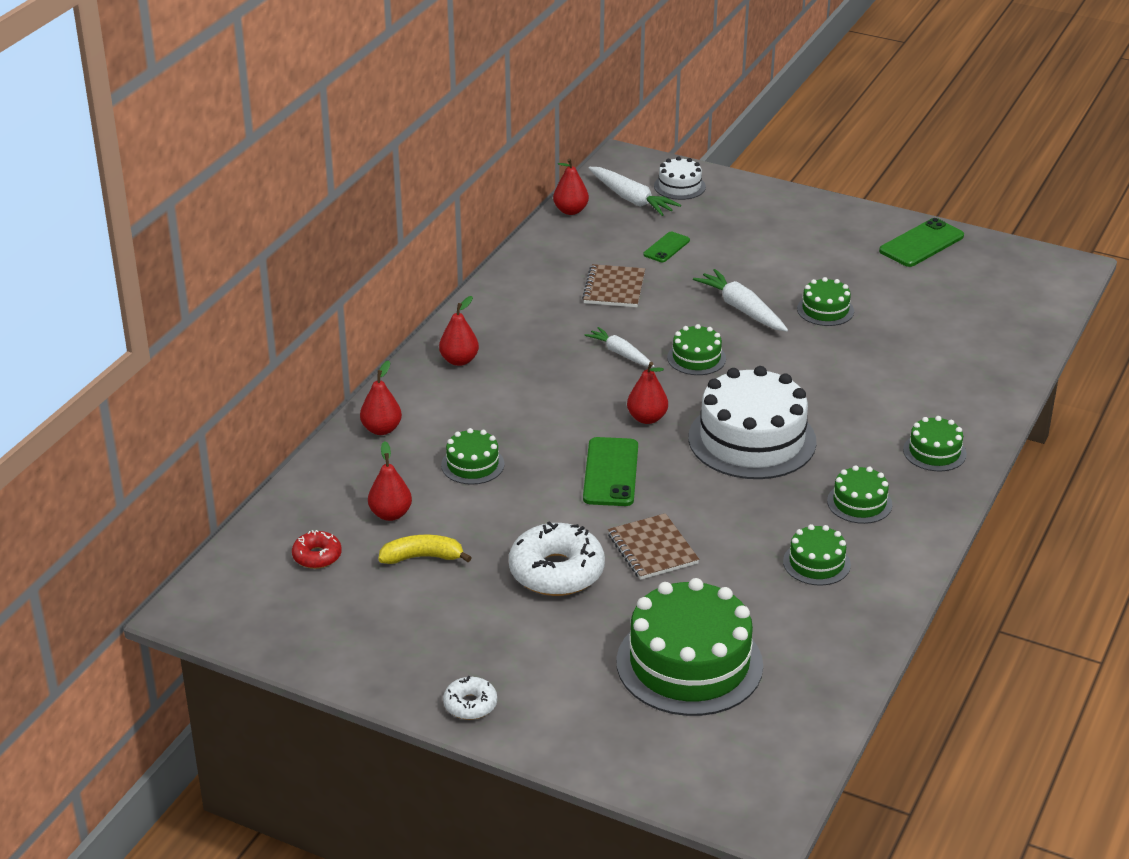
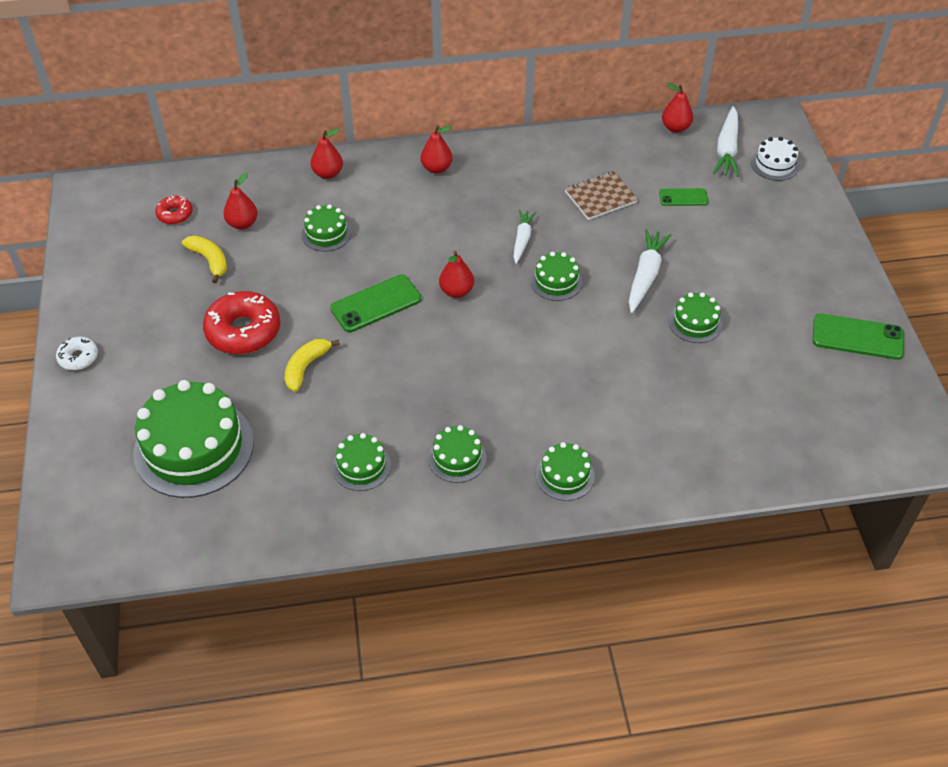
camera: 55 degrees right, 15 degrees up
(556, 572) = (243, 331): white donut -> red donut
(652, 549) = (306, 367): brown notebook -> yellow banana
(752, 439) = (482, 359): white cake -> none

